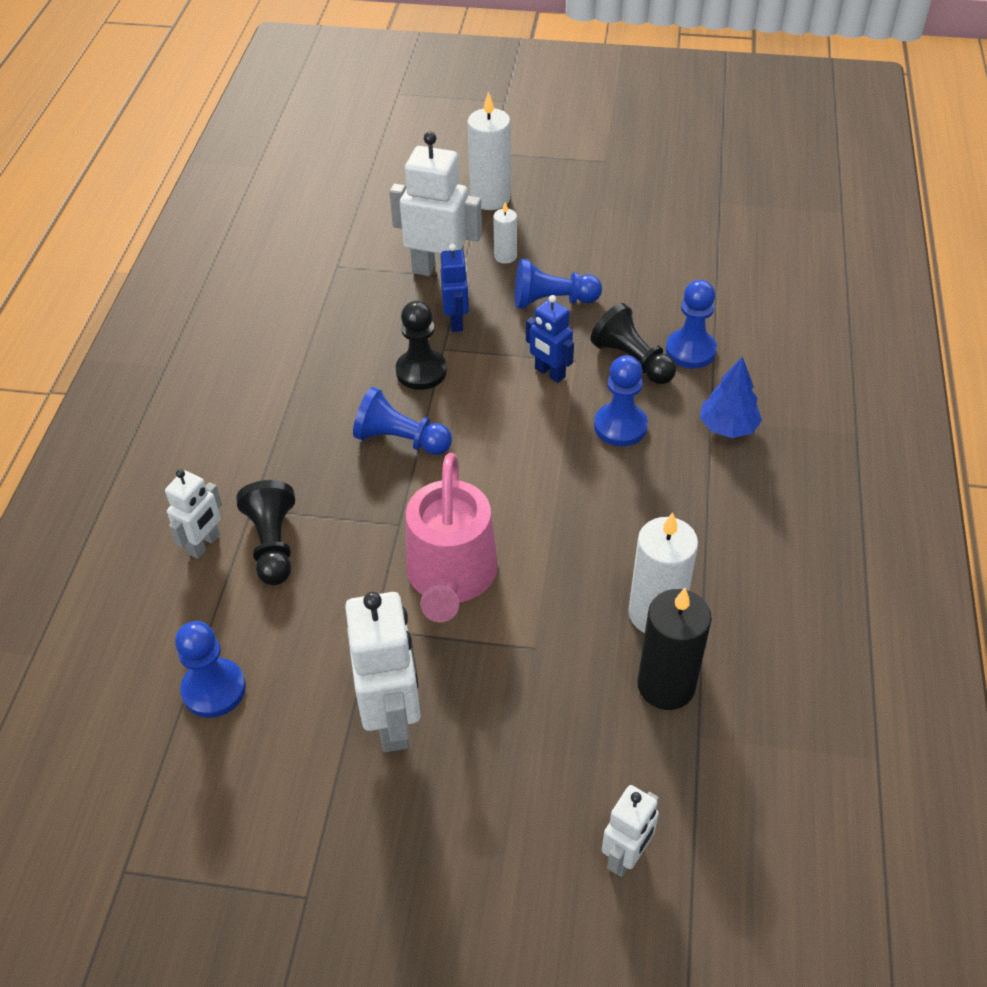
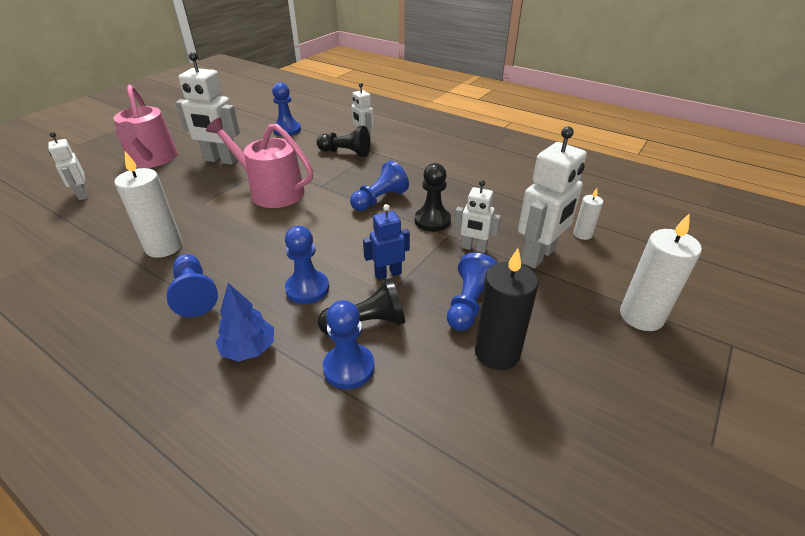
camera: 115 degrees right, 10 degrees down
(452, 849) = (152, 159): none -> pink watering can
(456, 321) = (474, 248): blue robot -> white robot
(505, 256) = (544, 297): white candle -> white candle (582, 234)
(666, 685) = (125, 234): black candle -> black candle (497, 352)
(702, 518) = (195, 294): none -> blue pawn

